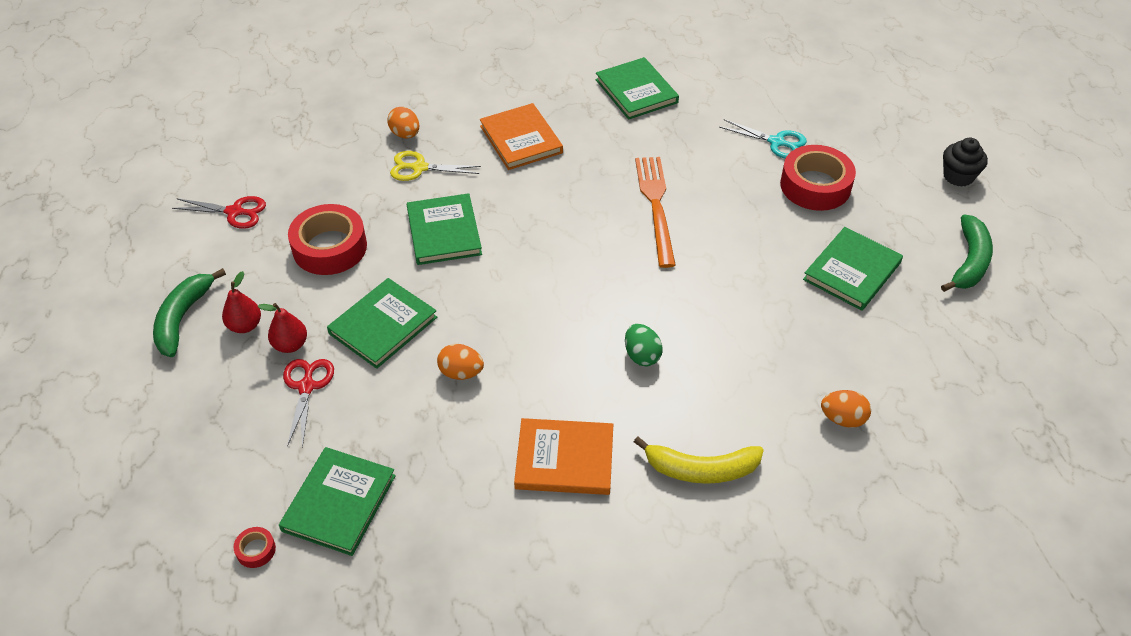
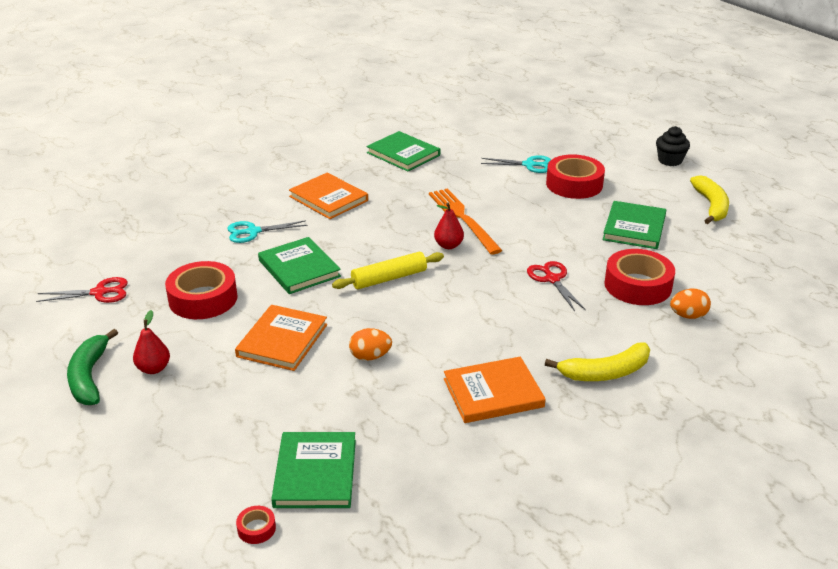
camera: 20 degrees left, 15 degrees down
(290, 345) = (205, 372): red pear -> red pear (448, 245)
(306, 387) = (237, 398): red scissors -> red scissors (552, 279)
(383, 325) = (282, 340): green book -> orange book
(405, 134) = (228, 213): orange egg -> none
(419, 168) = (253, 232): yellow scissors -> turquoise scissors
(531, 271) = (389, 278): none -> yellow rolling pin
(642, 355) = (512, 312): green egg -> none
(807, 358) = (637, 285): none -> red tape
(969, 261) = (711, 206): green banana -> yellow banana

